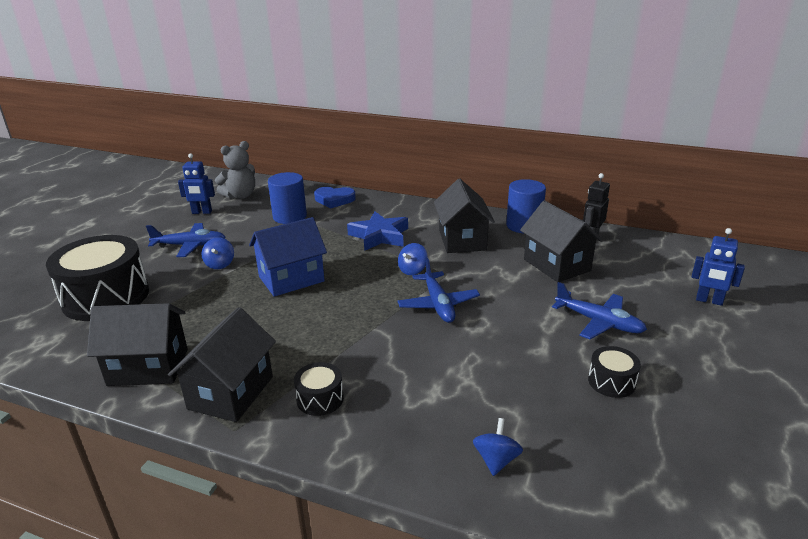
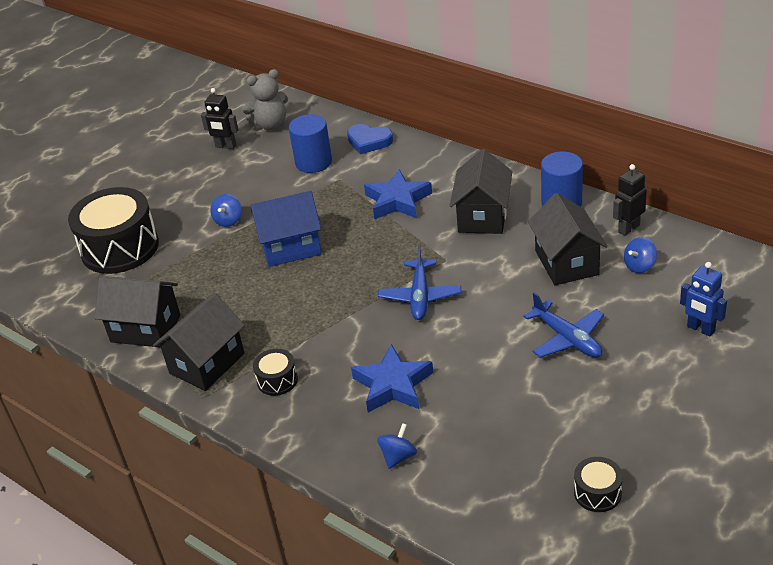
camera: 20 degrees right, 10 degrees up
(190, 246) = (205, 193): blue plane -> none
(202, 212) = (225, 146): blue robot -> black robot
(412, 270) = (413, 251): blue spinning top -> blue spinning top (639, 266)
(451, 386) = (393, 385): none -> blue star
(611, 382) = (539, 403): black drum -> black drum (597, 493)

